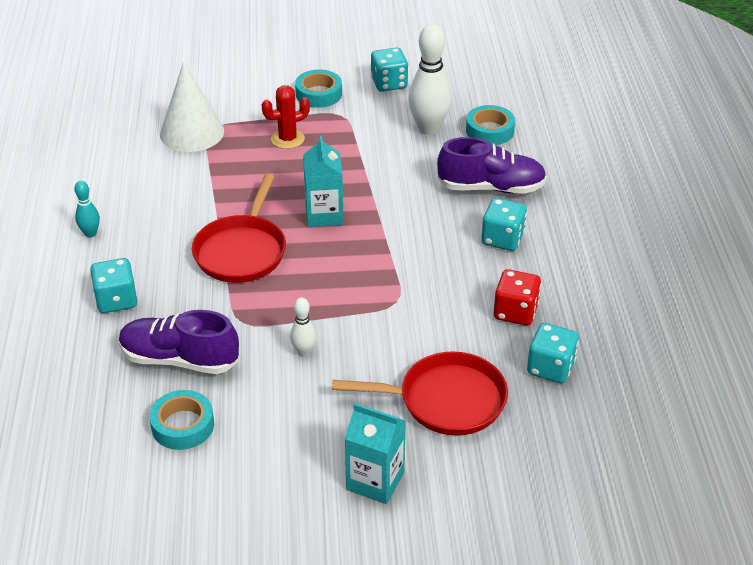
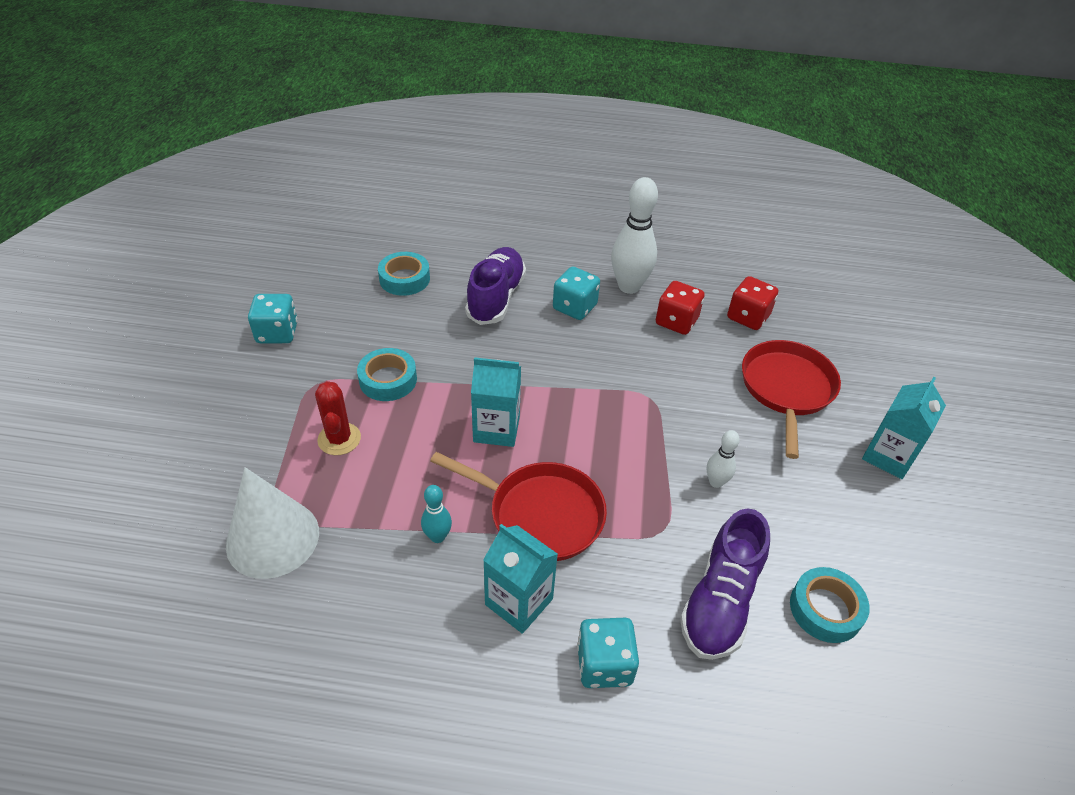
camera: 80 degrees left, 5 degrees up
(90, 233) = (455, 689): turquoise bowling pin -> turquoise bowling pin (437, 536)
(161, 252) = (519, 602): none -> turquoise carton
(318, 94) = (261, 395): turquoise tape -> turquoise tape (388, 380)
(428, 128) = (379, 319): white bowling pin -> white bowling pin (629, 286)
(550, 368) = (748, 317): turquoise dice -> red dice

